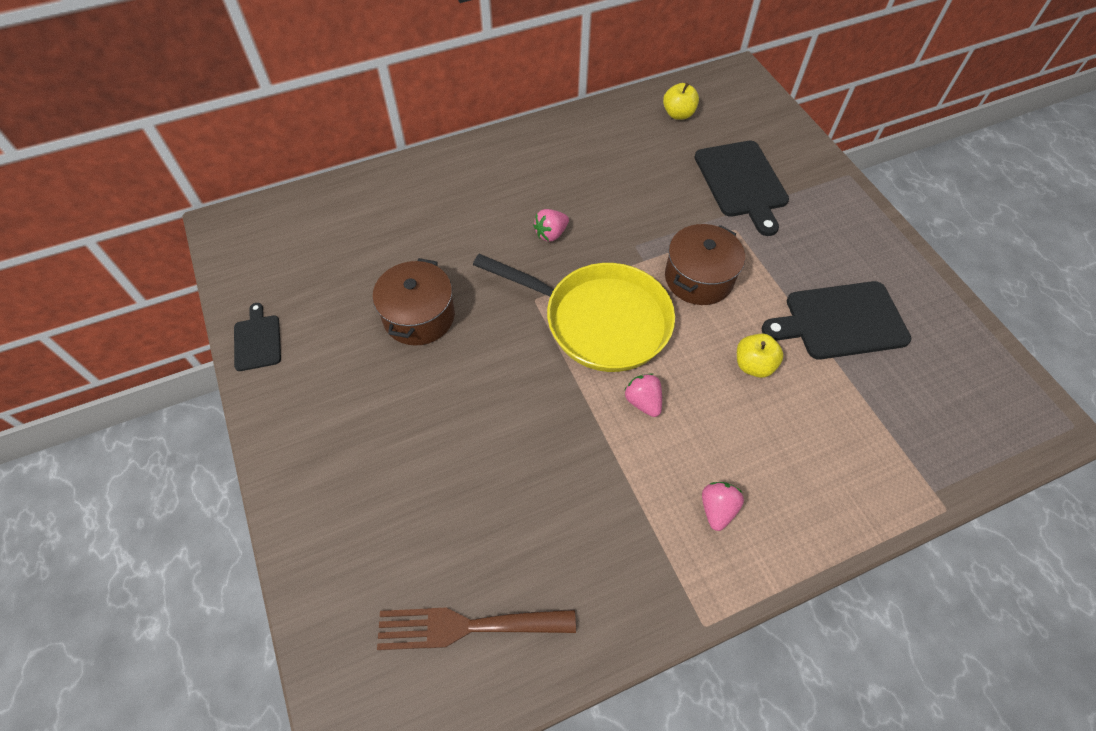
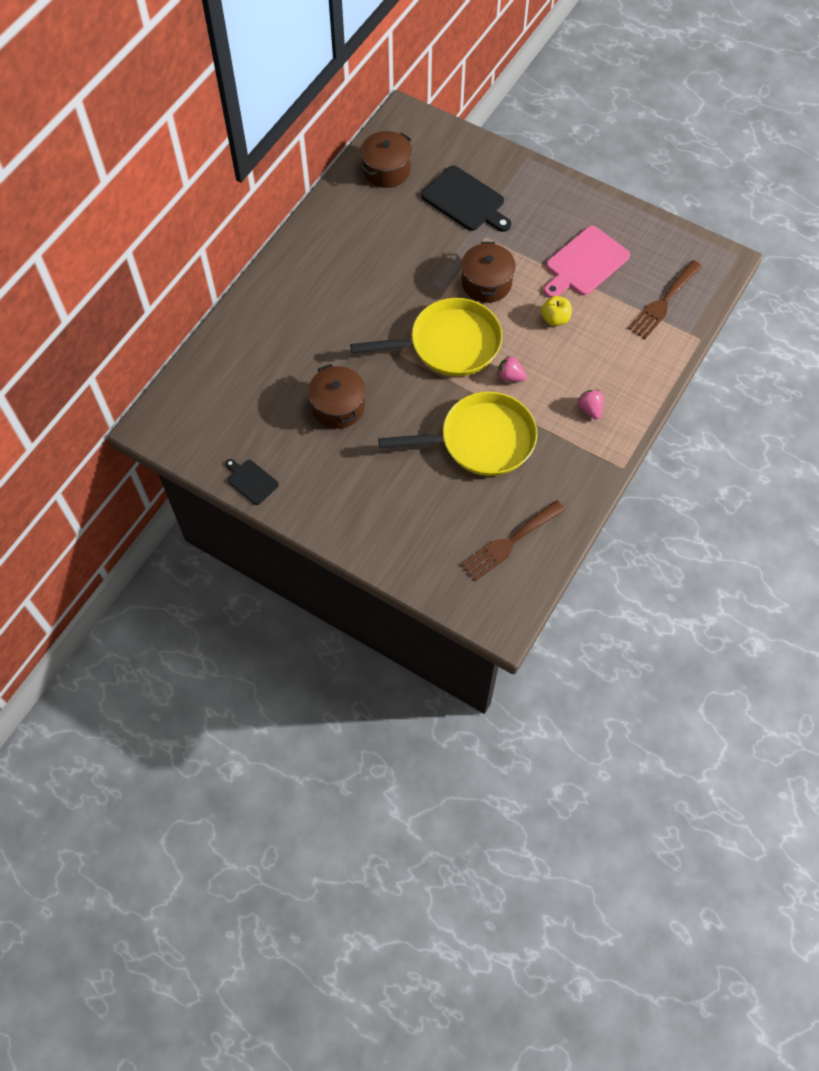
camera: 35 degrees left, 5 degrees up
(543, 459) = (481, 440): none -> yellow pan
(551, 234) = (373, 306): pink strawberry -> none
(678, 114) = (386, 170): yellow apple -> brown pot
(841, 321) = (585, 263): black cutting board -> pink cutting board
(920, 428) = (663, 302): none -> brown fork

